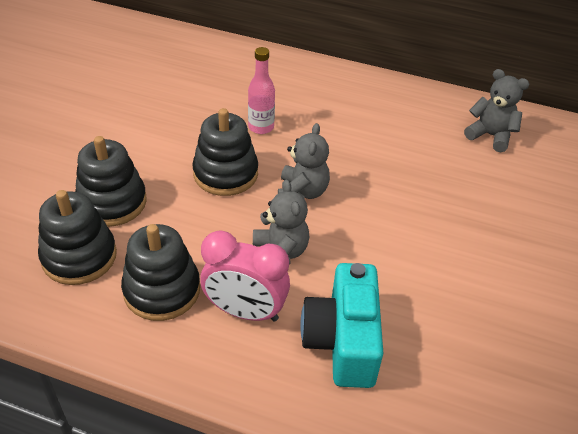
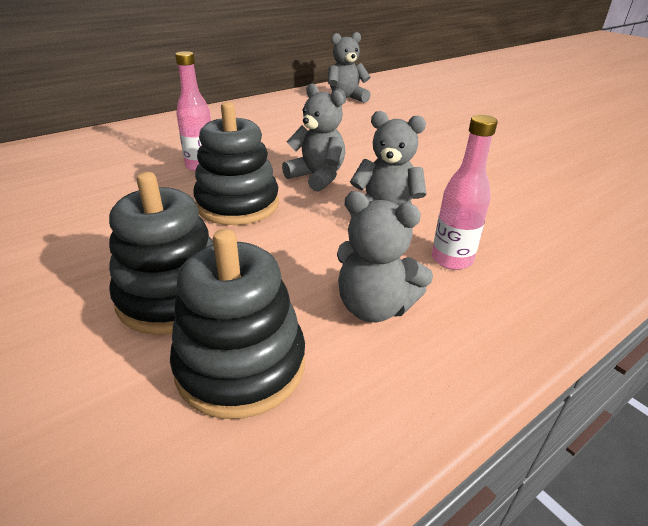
camera: 55 degrees left, 10 degrees down
(162, 290) = (374, 307): black stacking toy -> grey teddy bear
(245, 311) = (452, 259): pink clock -> pink bottle
(342, 341) = (523, 221): turquoise camera -> none

